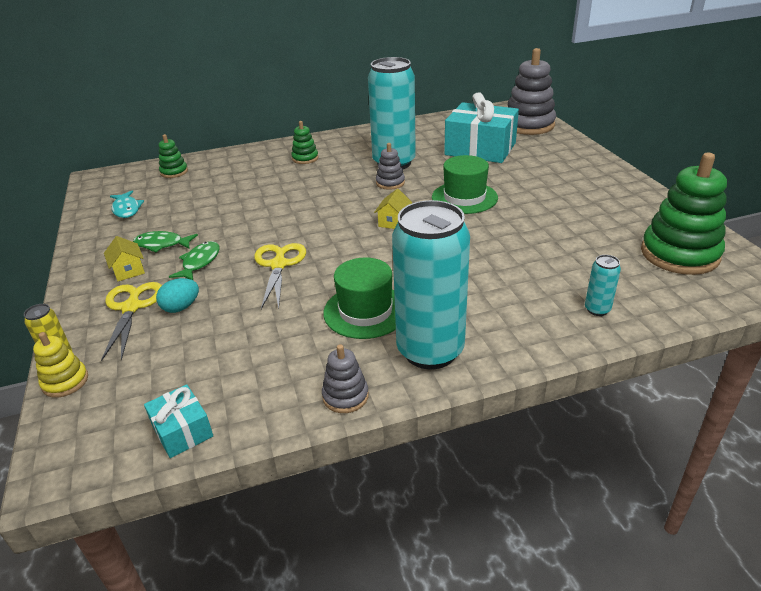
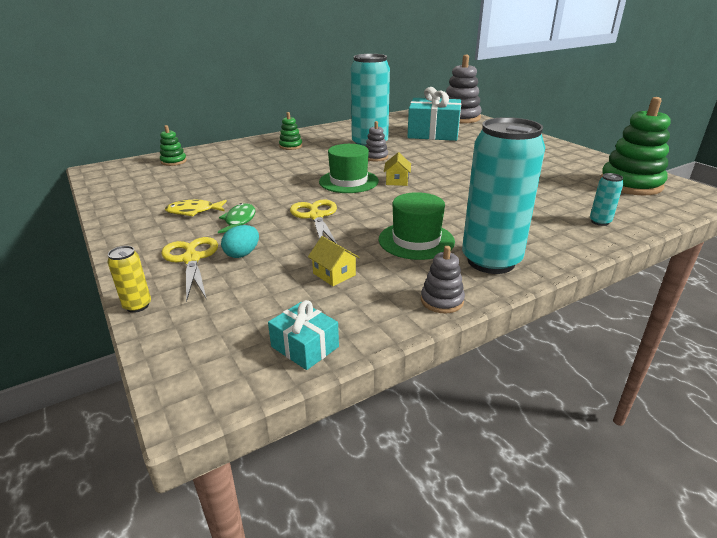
camera: 15 degrees left, 5 degrees down
(65, 382) = (155, 324): yellow stacking toy -> none
(126, 209) = (142, 189): turquoise fish -> none
(128, 270) = (171, 232): yellow house -> yellow house (334, 274)
(162, 244) = (193, 211): green fish -> yellow fish
(464, 197) = (443, 162): green hat -> green hat (348, 181)

